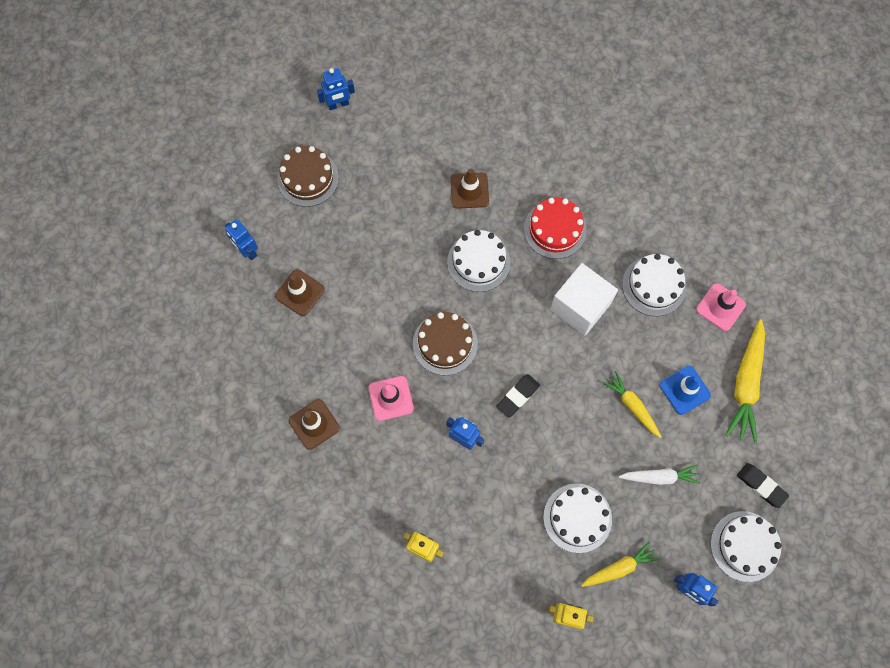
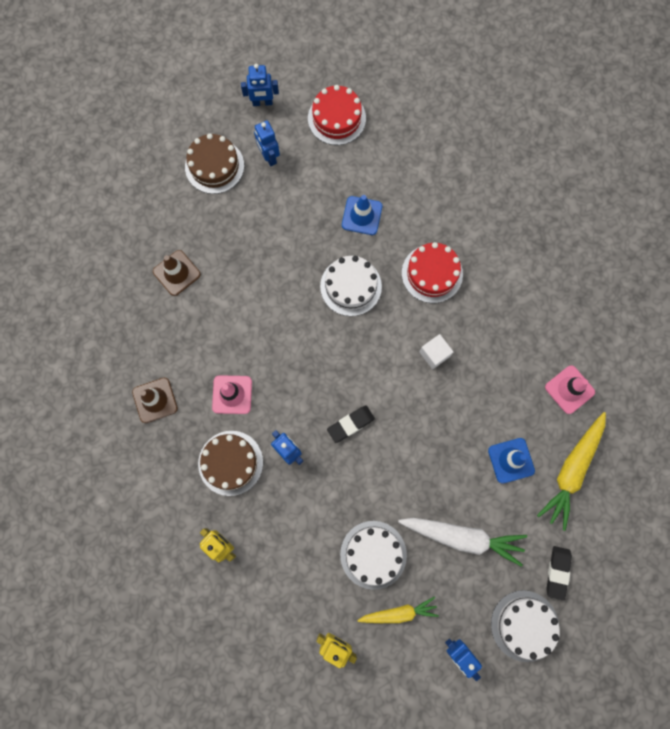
camera: 15 degrees right, 5 degrees up
(247, 251) = (140, 221): blue robot -> blue robot (269, 157)
(417, 102) = (336, 118): none -> red cake
(445, 344) = (297, 356): brown cake -> brown cake (230, 463)
(469, 190) = (362, 215): brown traffic cone -> blue traffic cone
(580, 307) = (434, 354): white cube -> white cube, size x0.52
(632, 406) = (456, 462): yellow carrot -> none
(653, 286) = (511, 352): white cake -> none
(659, 477) = (462, 537): white carrot -> white carrot, size x1.62
(761, 486) = (557, 572): black eraser -> black eraser turned 45 degrees clockwise

